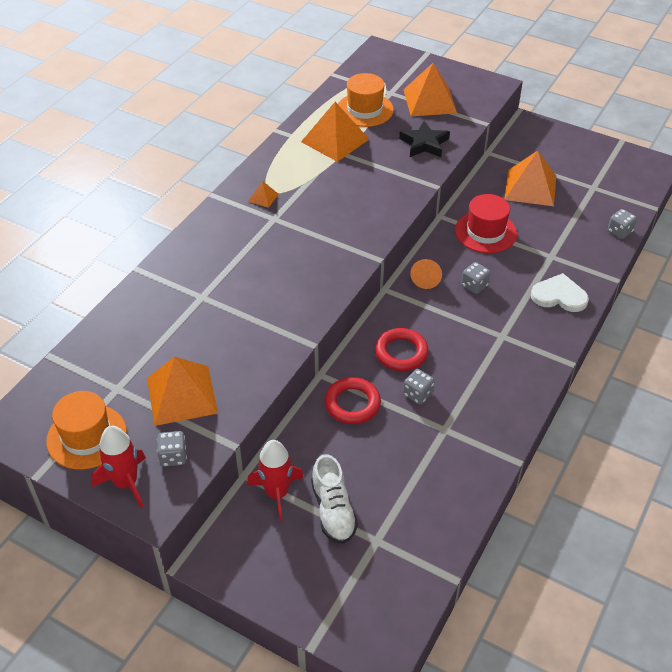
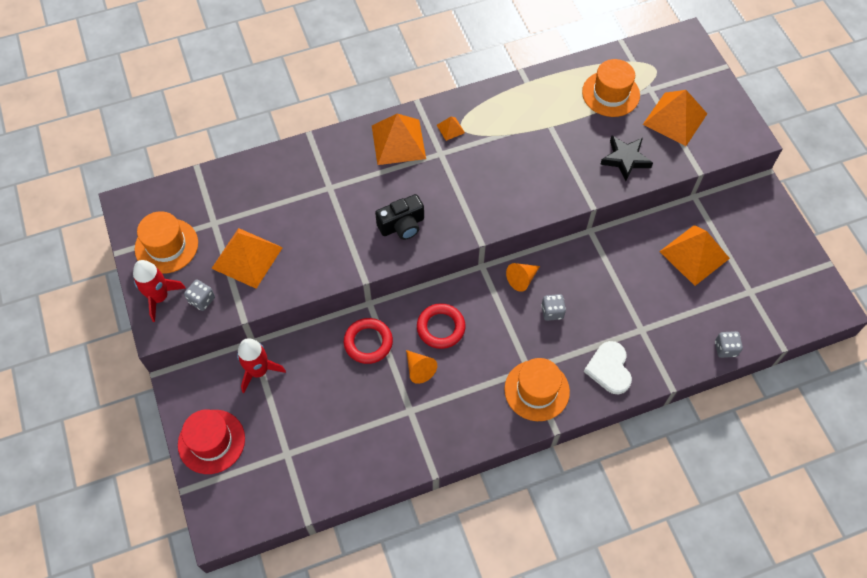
camera: 40 degrees right, 15 degrees up
(299, 286) = (402, 225): none -> black camera
(333, 510) = (281, 411): white shoe -> none
(335, 140) = (556, 109): orange pyramid -> orange pyramid (398, 142)
(418, 394) = (419, 369): grey dice -> orange cone
(485, 232) = (611, 271): red hat -> red hat (211, 441)
(525, 345) = (536, 390): none -> orange hat
(559, 296) = (609, 369): white heart -> white heart turned 150 degrees counterclockwise

